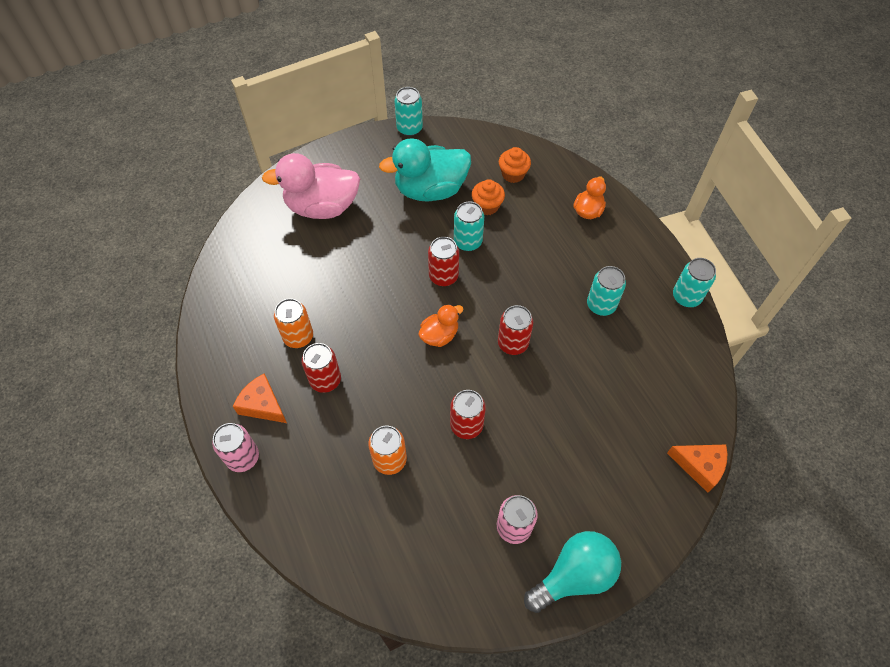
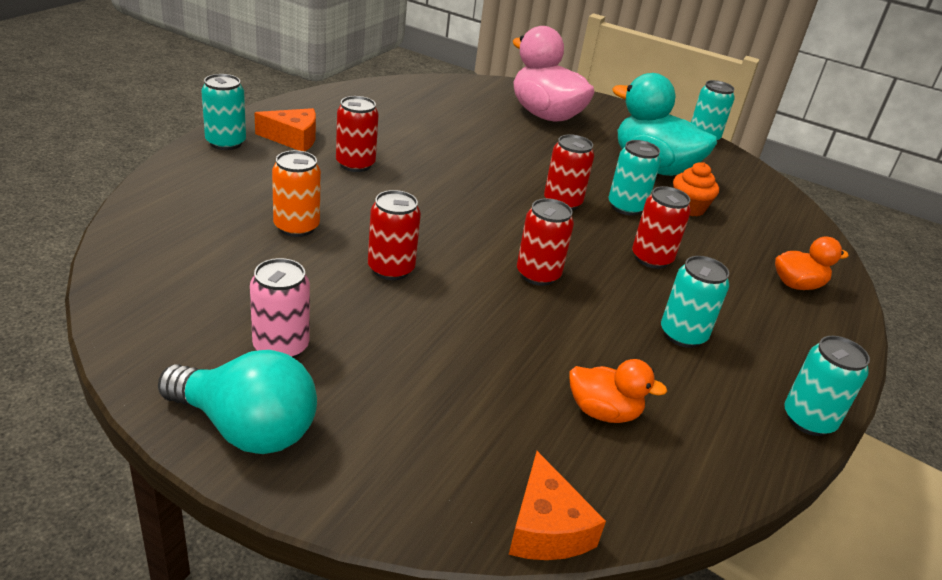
camera: 50 degrees right, 25 degrees down
(243, 457) = (226, 143): pink can -> turquoise can
(262, 405) = (293, 138): orange cheese -> orange cheese turned 90 degrees clockwise
(298, 337) = (388, 138): orange can -> none
(439, 335) = (486, 219): orange duck -> orange duck (603, 412)
(513, 174) = (755, 215): orange cupcake -> none
(527, 268) = (651, 258): none -> red can

